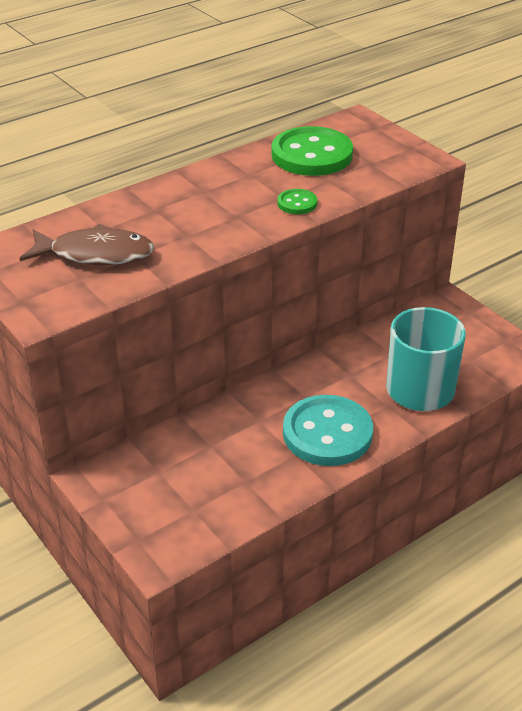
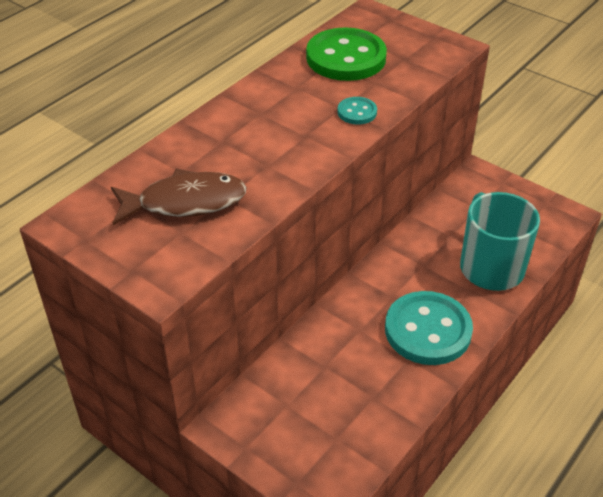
camera: 15 degrees left, 5 degrees up
(297, 203) = (357, 112): green button -> turquoise button

